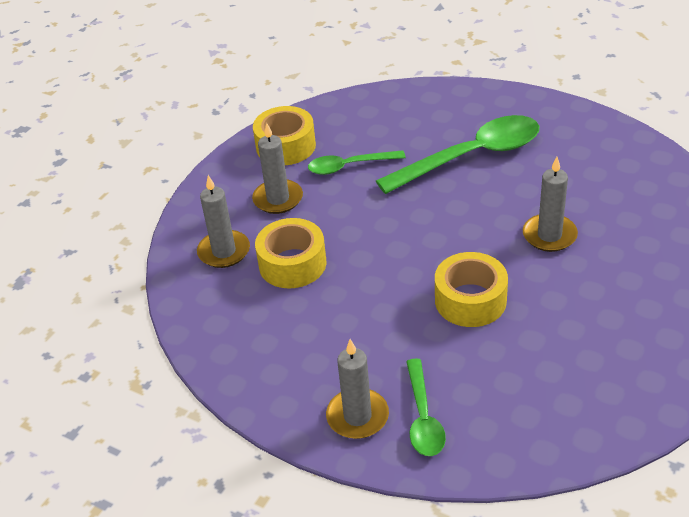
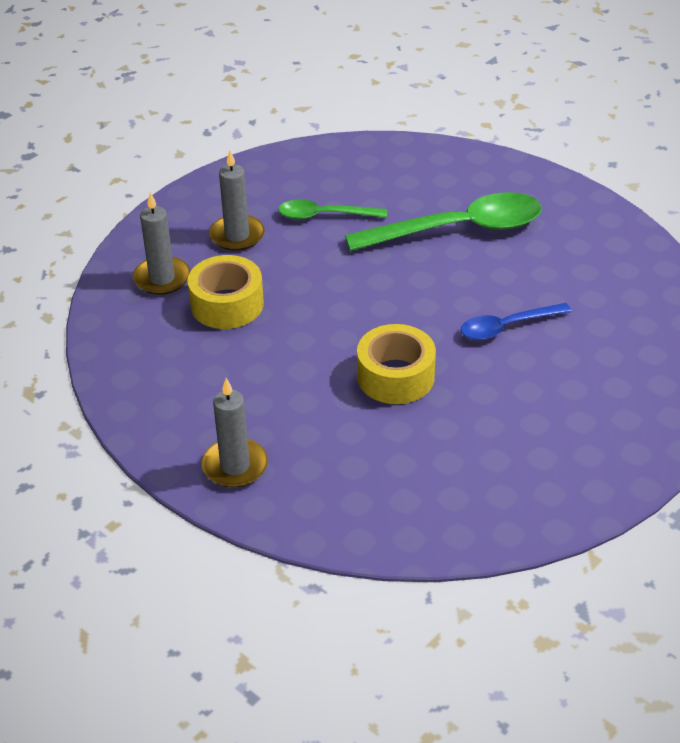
camera: 10 degrees right, 0 degrees up
(286, 146) = (266, 182): yellow tape -> none
(423, 417) = (300, 480): green spoon -> none
(549, 235) = (507, 327): grey candle -> blue spoon

